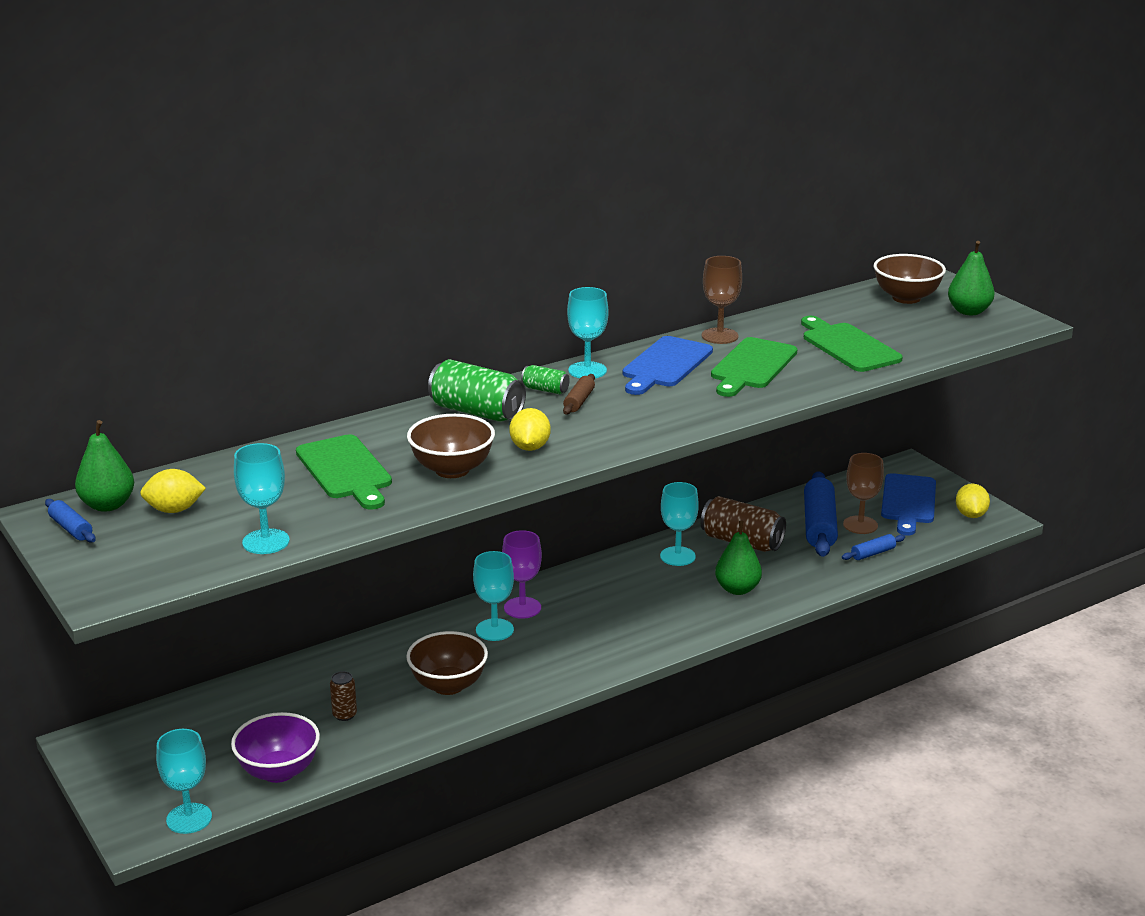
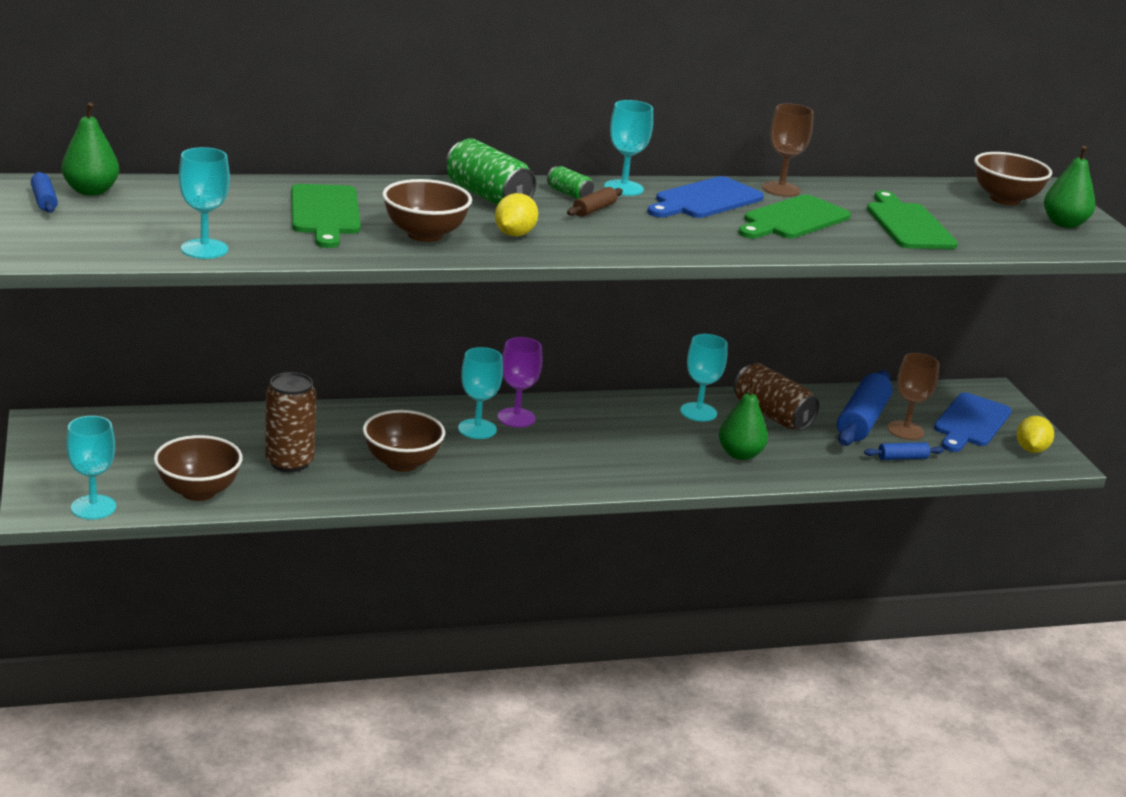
camera: 15 degrees right, 0 degrees up
(174, 510) = (145, 207): yellow lemon -> none
(278, 771) = (198, 491): purple bowl -> brown bowl
(344, 715) = (289, 462): brown can -> brown can, size x1.99

